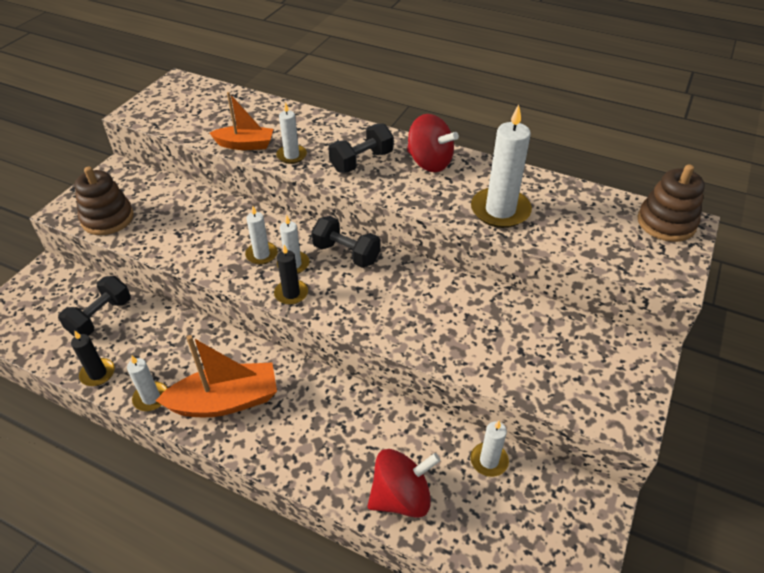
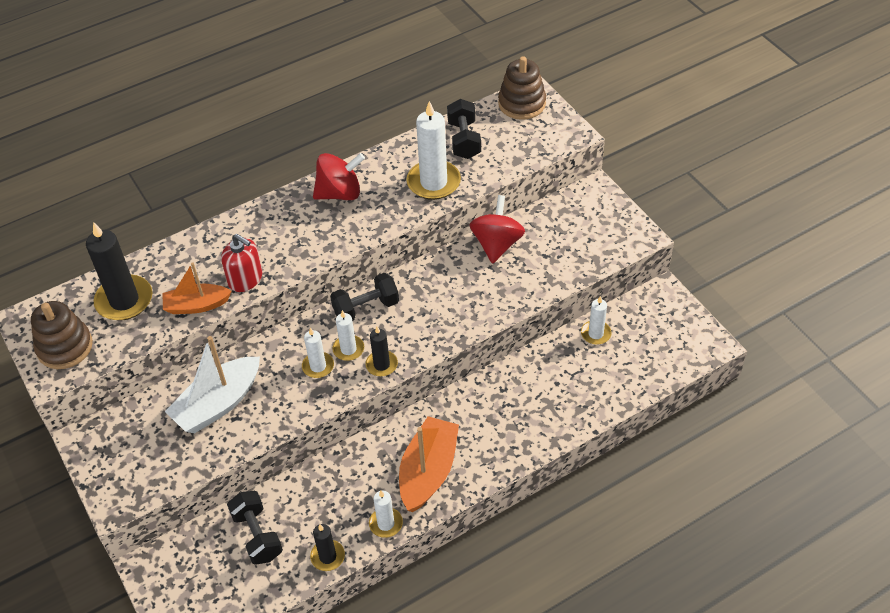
camera: 55 degrees left, 5 degrees up
(107, 218) = (163, 468): brown stacking toy -> brown stacking toy (65, 347)
(186, 217) = (218, 404): none -> white boat
(225, 111) = (124, 300): none -> black candle
(245, 145) = (196, 305): orange boat -> orange boat turned 135 degrees counterclockwise
(291, 156) = (245, 279): white candle -> red soap dispenser
(361, 161) = (298, 235): black dumbbell -> black dumbbell (464, 140)
(401, 497) = (589, 397): red spinning top -> red spinning top (497, 244)

